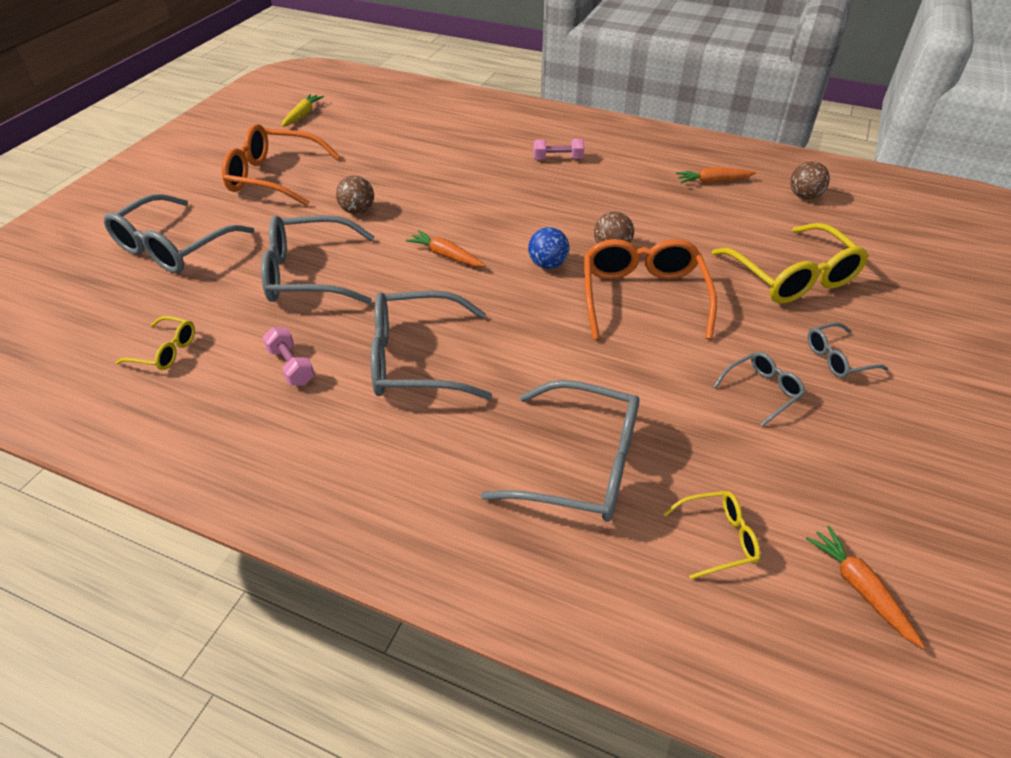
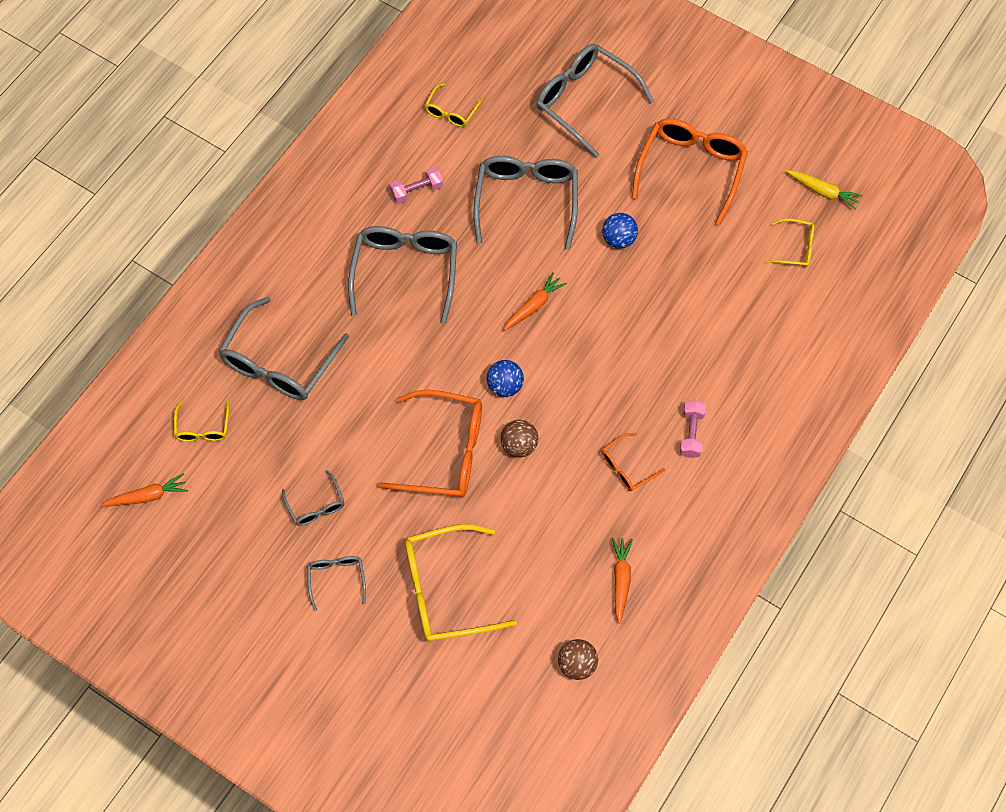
camera: 100 degrees right, 20 degrees up
(357, 211) = (618, 239): brown ball -> blue ball
(361, 124) = (795, 248): none -> yellow glasses
(605, 187) = (627, 467): none -> orange glasses

